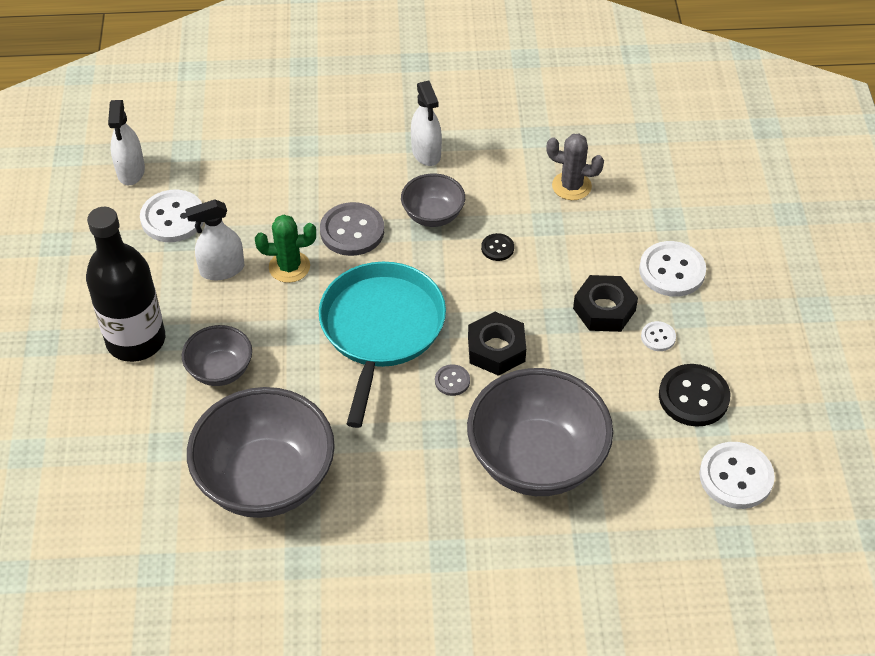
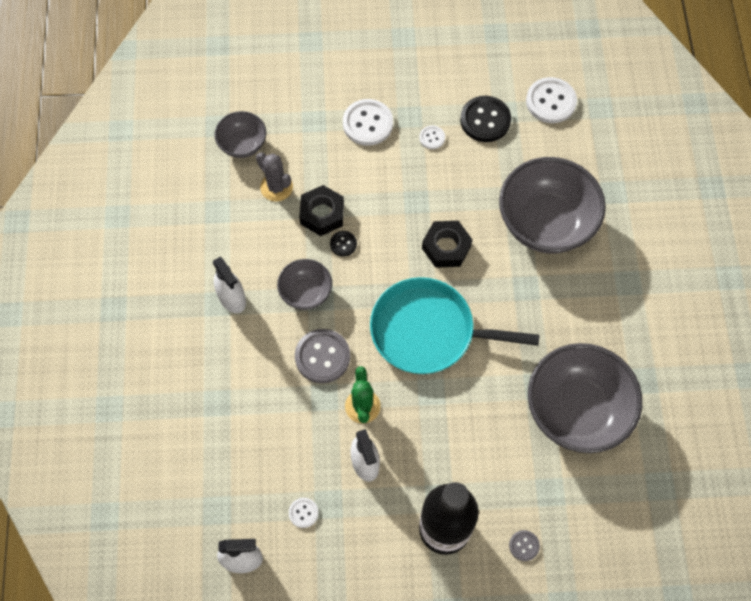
camera: 90 degrees left, 15 degrees up
(173, 218) = (303, 513): white button -> white button, size x0.51
(220, 370) = (473, 454): grey bowl -> grey bowl (242, 144)
(426, 153) = (232, 298): white spray bottle -> white spray bottle turned 75 degrees clockwise
(452, 381) = (477, 278): grey button -> grey button (524, 545)
(571, 186) = (276, 187): grey cactus -> grey cactus turned 60 degrees counterclockwise
(604, 309) = (406, 171): black nut -> black nut (322, 214)

